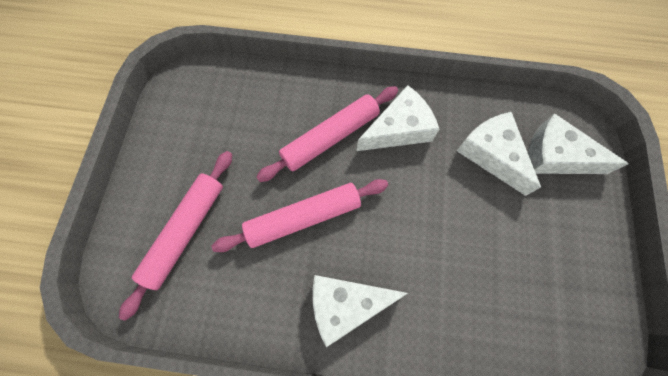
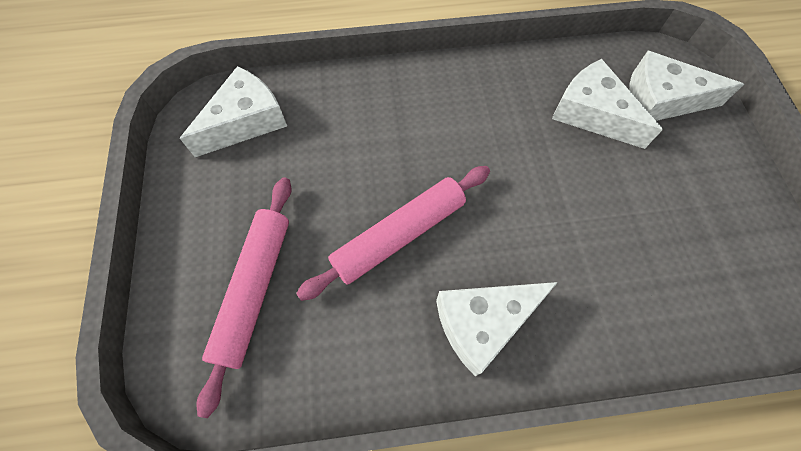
camera: 15 degrees left, 5 degrees down
(330, 137) = (402, 137): pink rolling pin -> none
(399, 129) = (479, 110): white cheese -> white cheese (246, 121)

